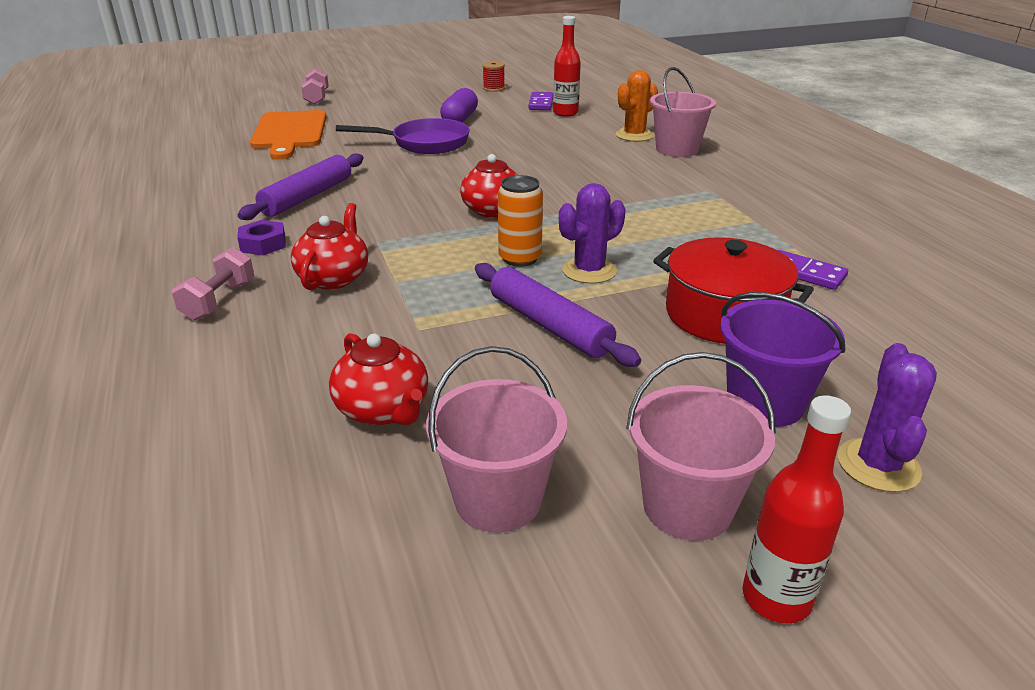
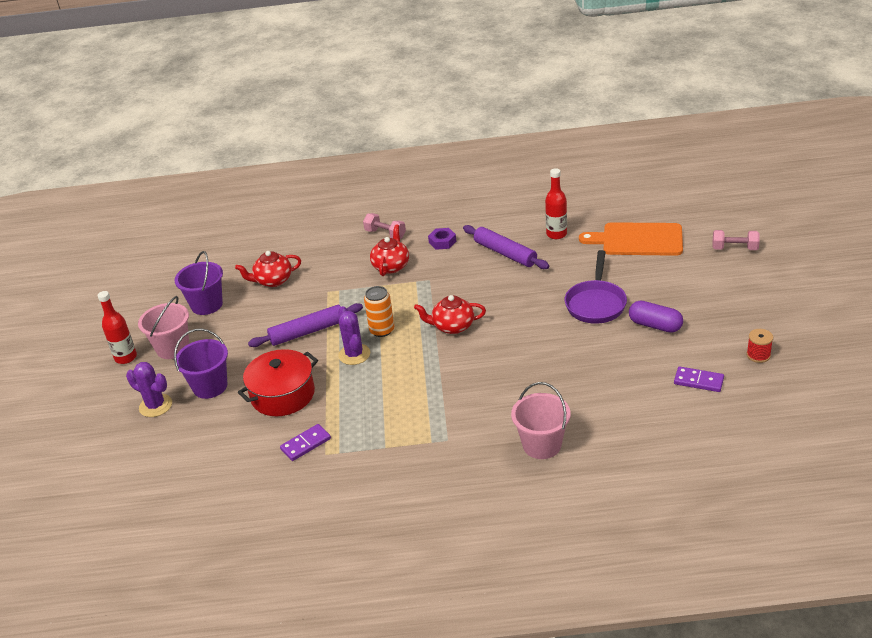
camera: 110 degrees right, 5 degrees up
(334, 278) = (391, 266): red teapot -> red teapot turned 105 degrees counterclockwise
(498, 499) = (207, 305): pink bucket -> purple bucket
(565, 113) = (663, 393): red bottle -> red bottle (556, 234)
(634, 135) = (586, 426): orange cactus -> none

